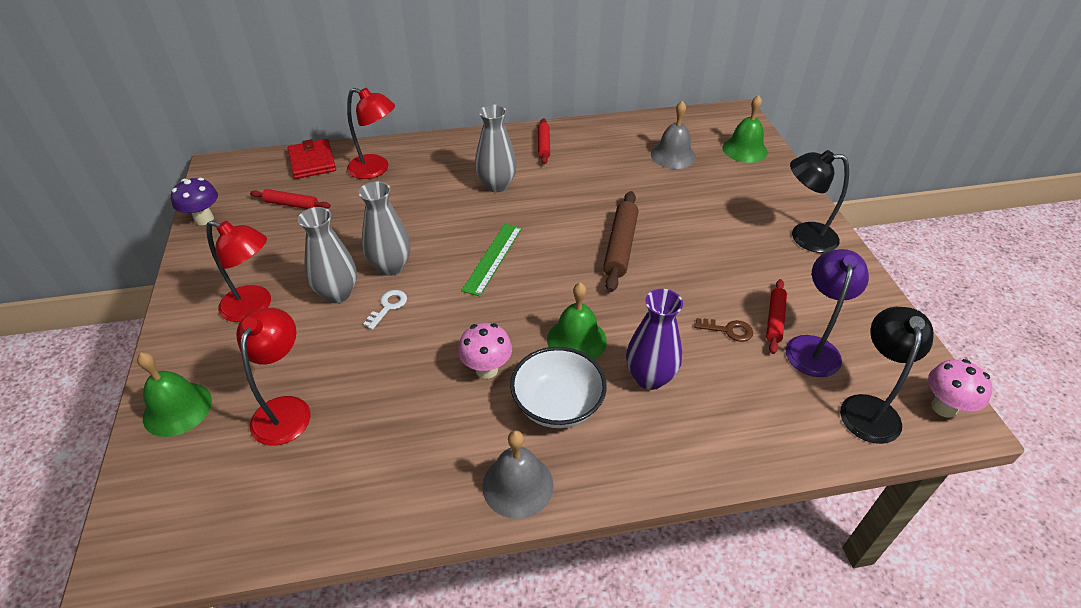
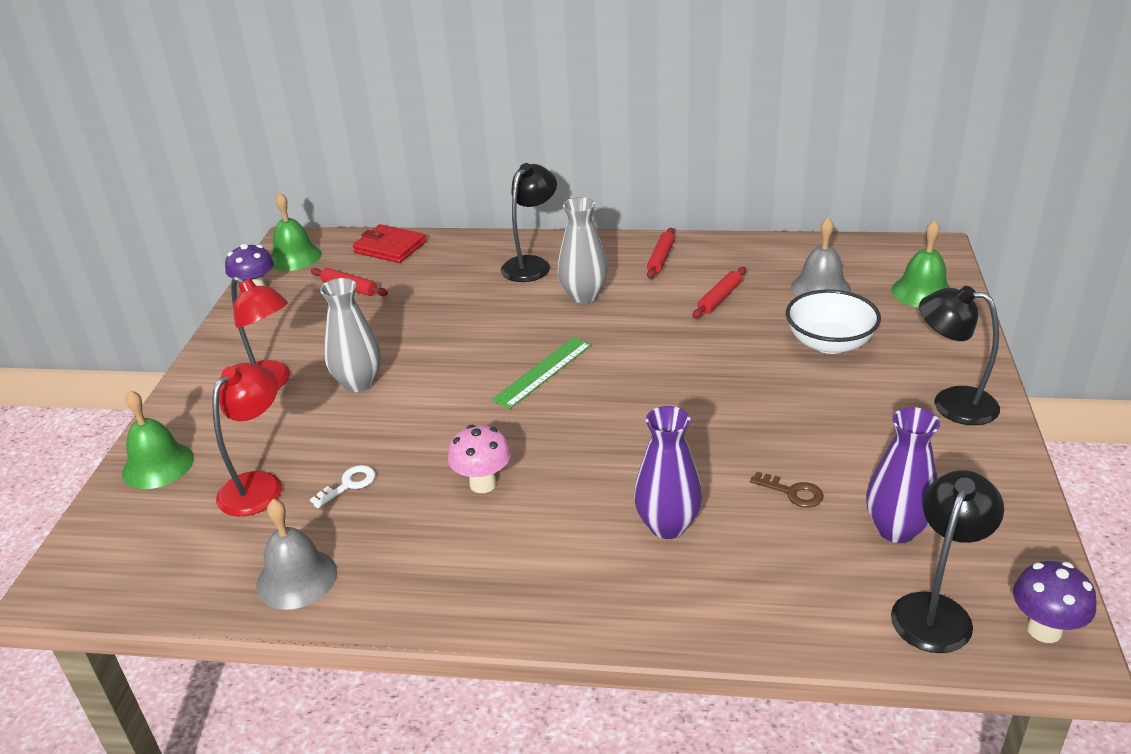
camera: 20 degrees right, 10 degrees down
(312, 162) = (390, 247): red wallet -> red wallet turned 60 degrees counterclockwise
(376, 169) = (455, 263): red lamp -> none
(388, 307) = (405, 404): white key -> white key (349, 484)
(391, 267) = (426, 364): grey vase -> none
(442, 163) = (531, 264): none -> black lamp
(517, 485) = (463, 604): grey bell -> grey bell (296, 578)
(557, 405) = (545, 533): white bowl -> white bowl (829, 343)
(576, 340) = (599, 471): green bell -> green bell (294, 257)
(620, 246) = (701, 380): brown rolling pin -> none
(774, 320) = (860, 491): red rolling pin -> red rolling pin (719, 298)
(813, 347) = (896, 529): purple lamp -> purple vase
(944, 407) = (1044, 630): pink mushroom -> purple mushroom

